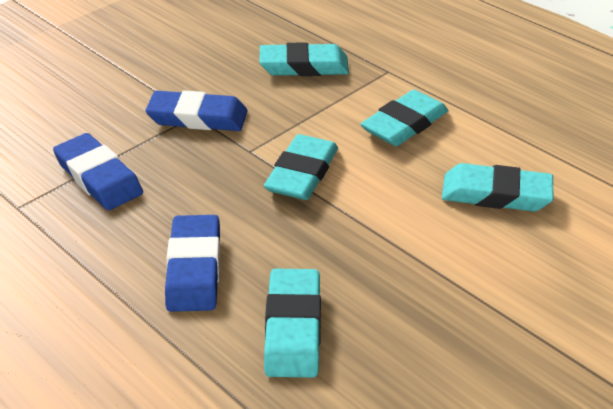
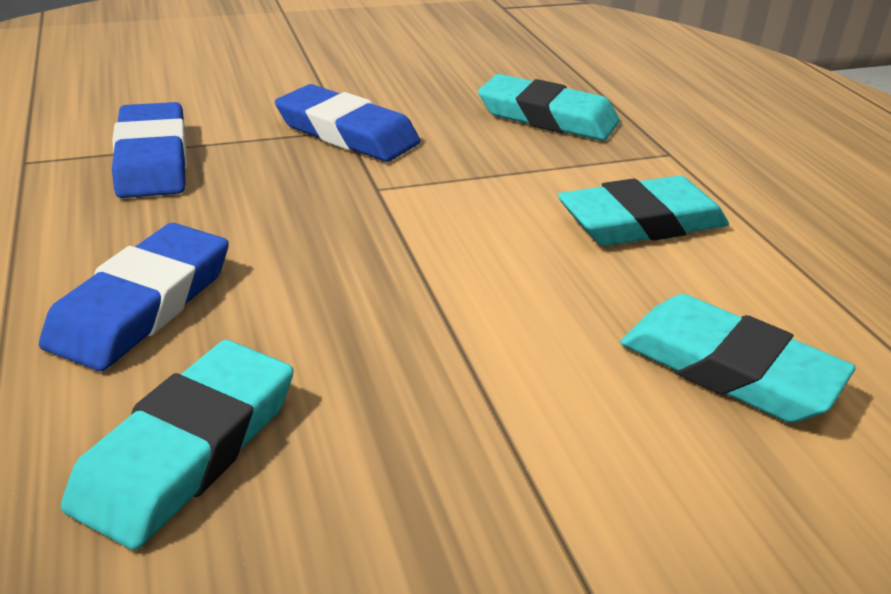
camera: 25 degrees right, 5 degrees down
(302, 173) = (424, 236): turquoise eraser -> none

